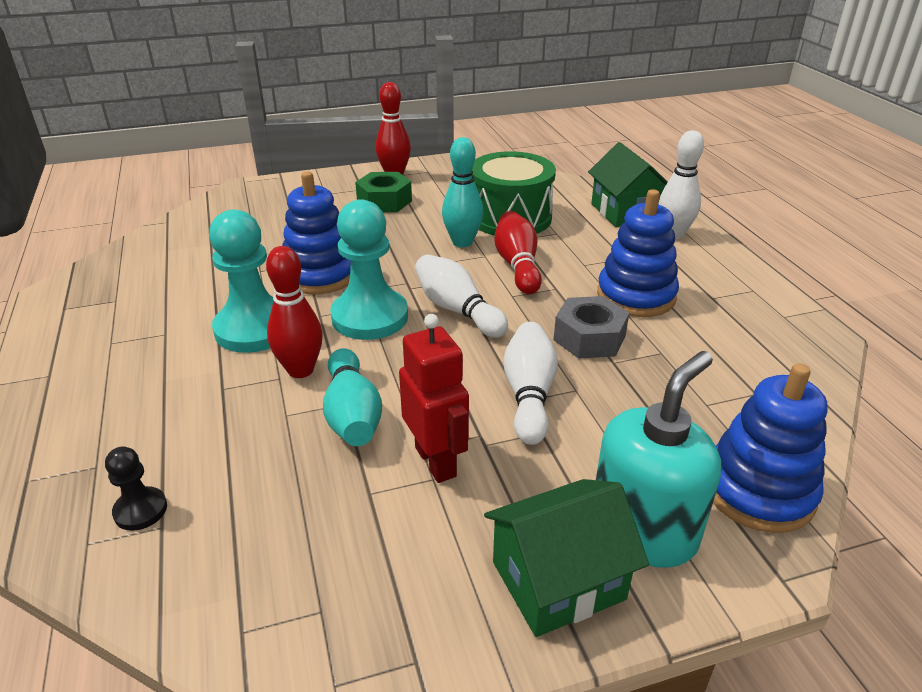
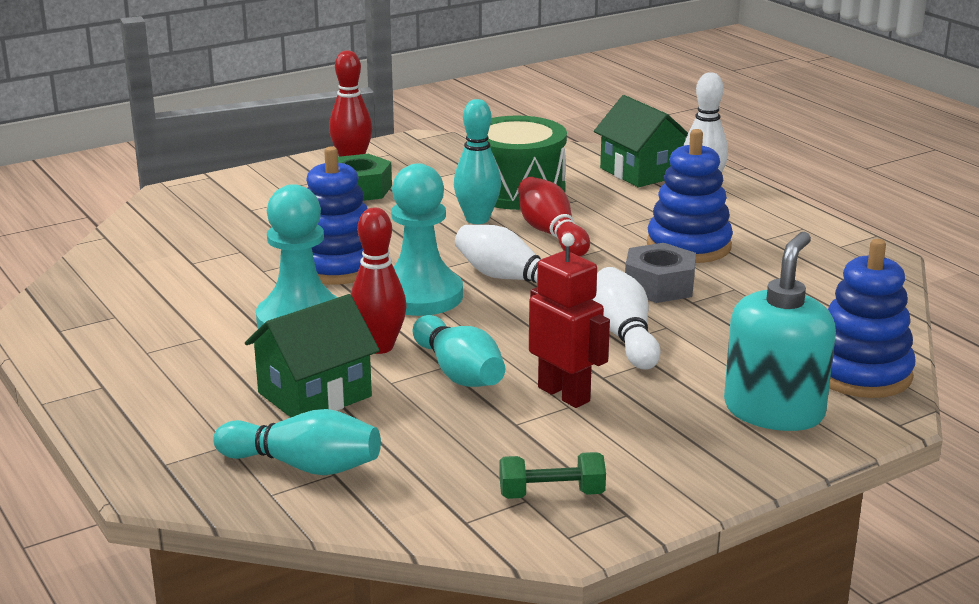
camera: 15 degrees left, 10 degrees down
(140, 510) = (303, 466): black pawn -> turquoise bowling pin
(351, 609) = (551, 494): none -> green dumbbell
(558, 580) = (717, 452): green house -> green house (314, 394)

